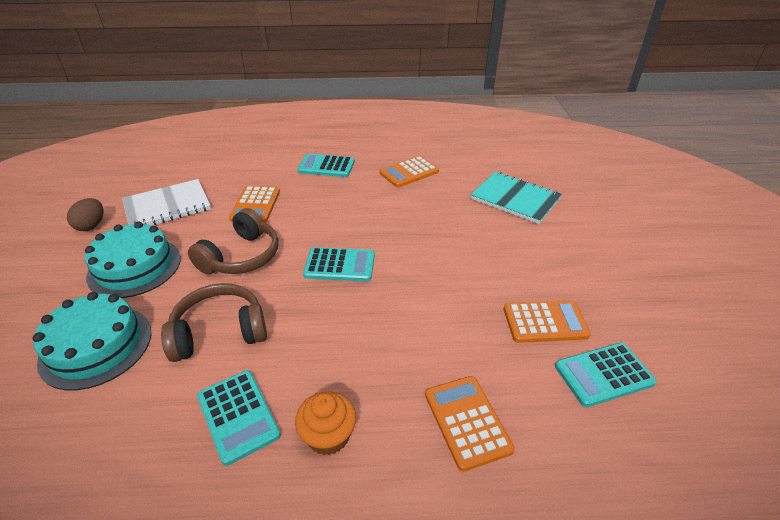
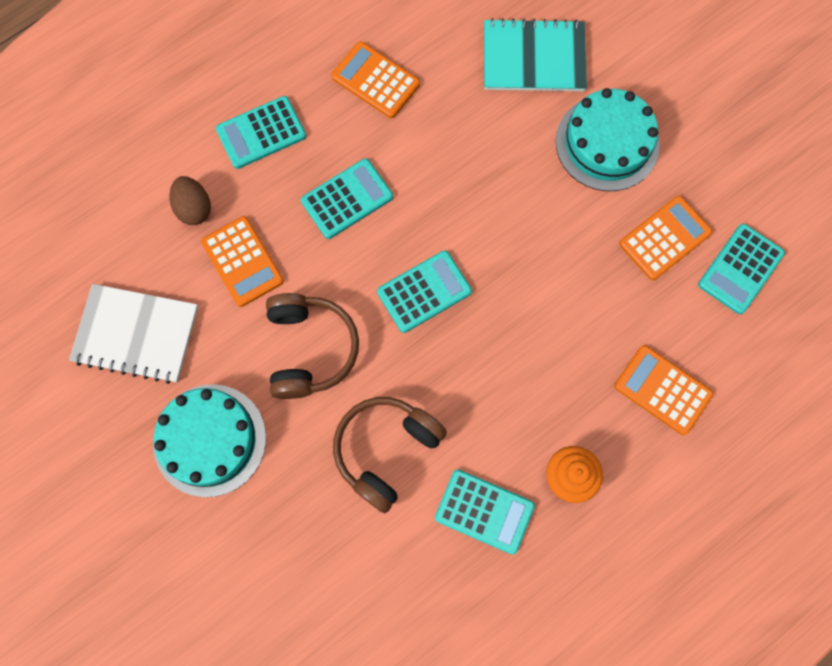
camera: 35 degrees left, 35 degrees up
(91, 225) = (82, 423): brown egg -> brown egg (194, 208)
(96, 346) = (287, 543): turquoise cake -> turquoise cake (607, 143)
(167, 206) = (136, 334): white notebook -> white notebook turned 75 degrees clockwise
(341, 207) = (347, 199): none -> turquoise calculator
(409, 172) = (375, 80): orange calculator -> orange calculator turned 105 degrees clockwise

